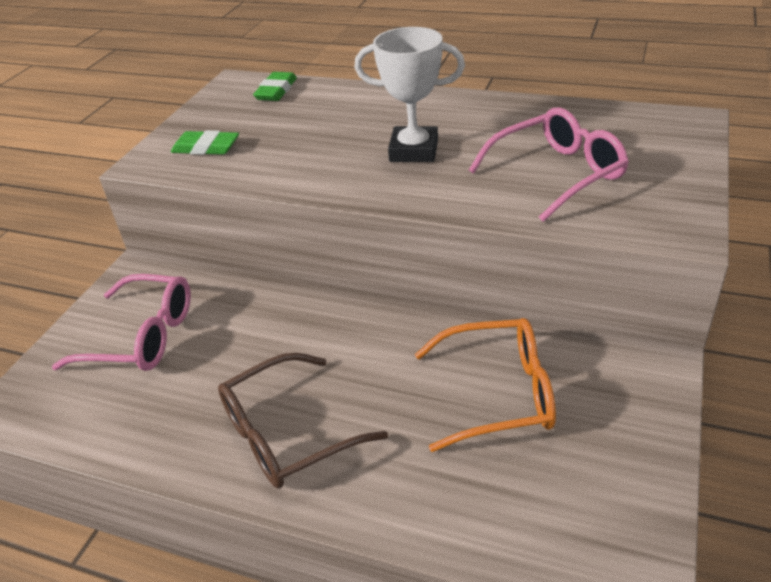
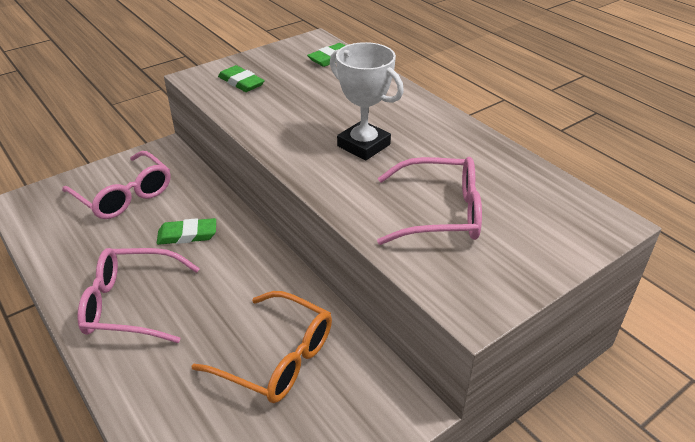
camera: 30 degrees right, 0 degrees up
(268, 337) = (187, 235): none -> green eraser
(287, 434) = (131, 304): brown glasses -> pink glasses

